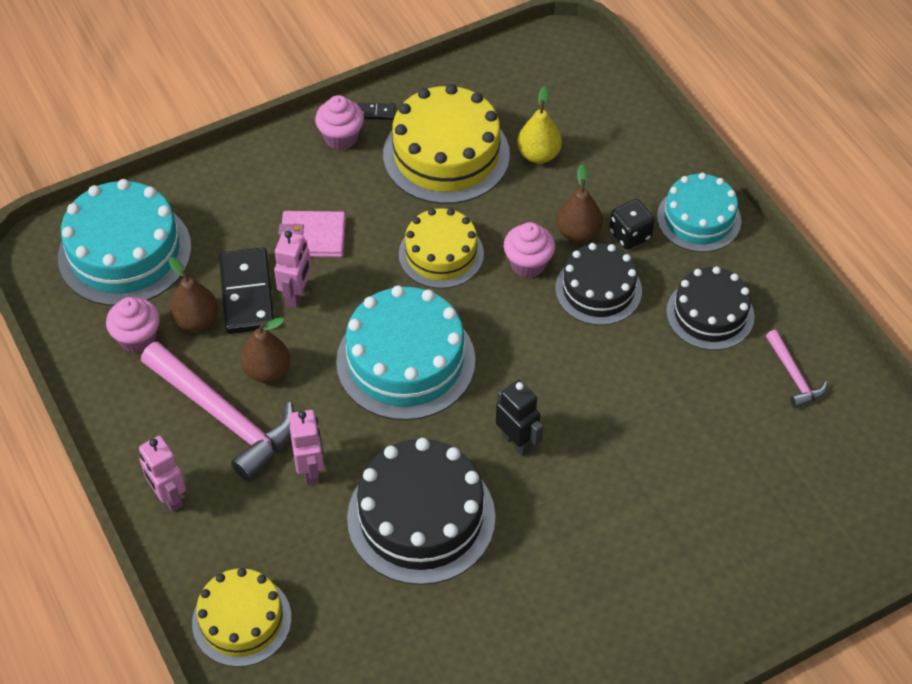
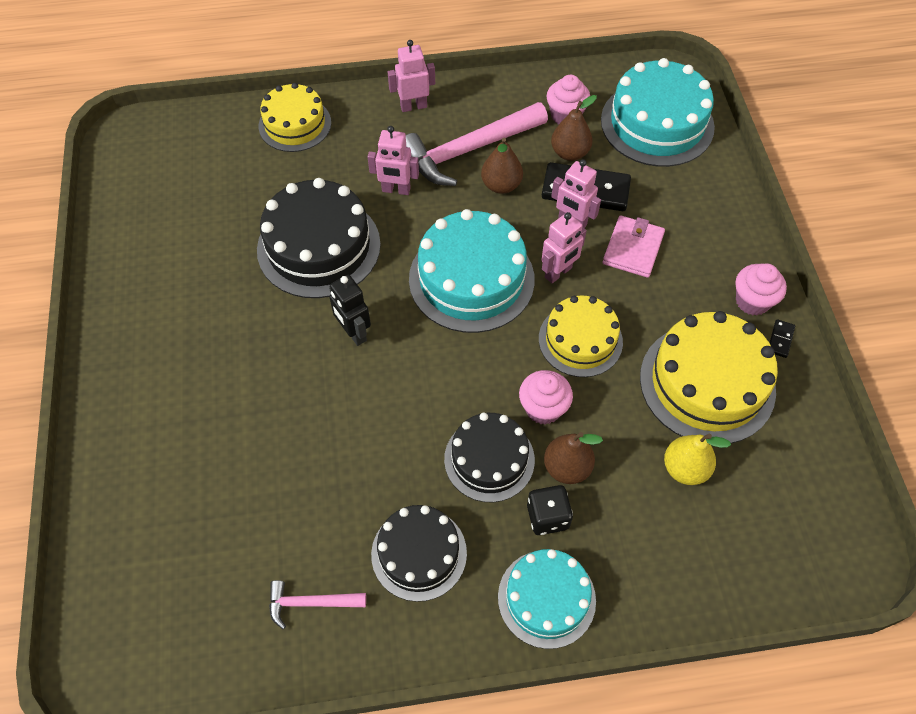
camera: 110 degrees right, 5 degrees up
(368, 290) = (558, 273): none -> pink robot
(516, 442) = (354, 333): black robot -> black robot turned 75 degrees clockwise

